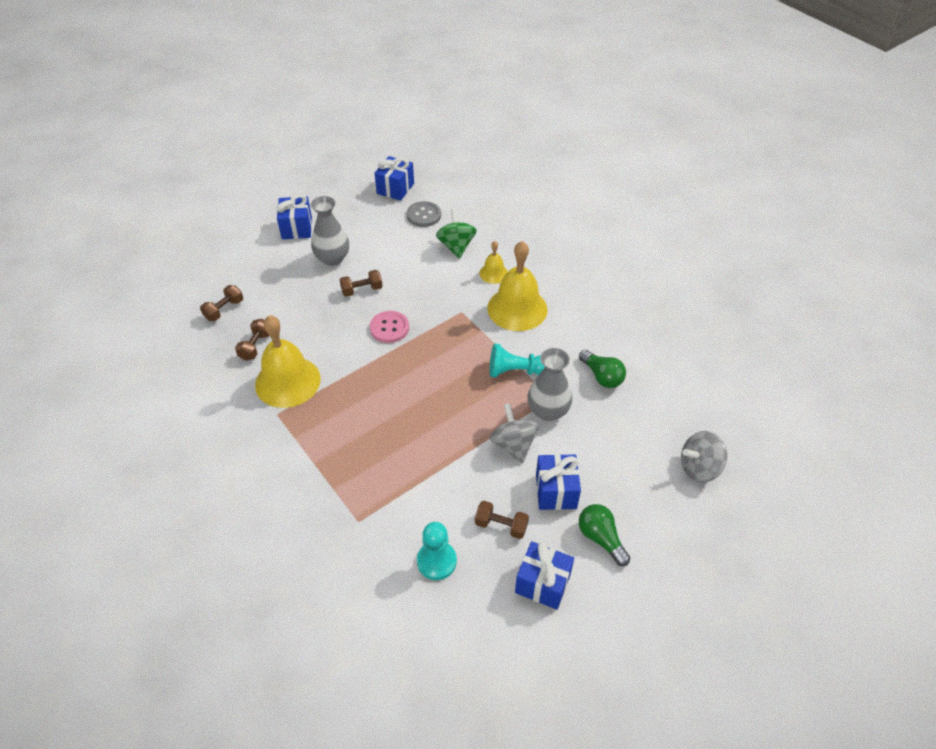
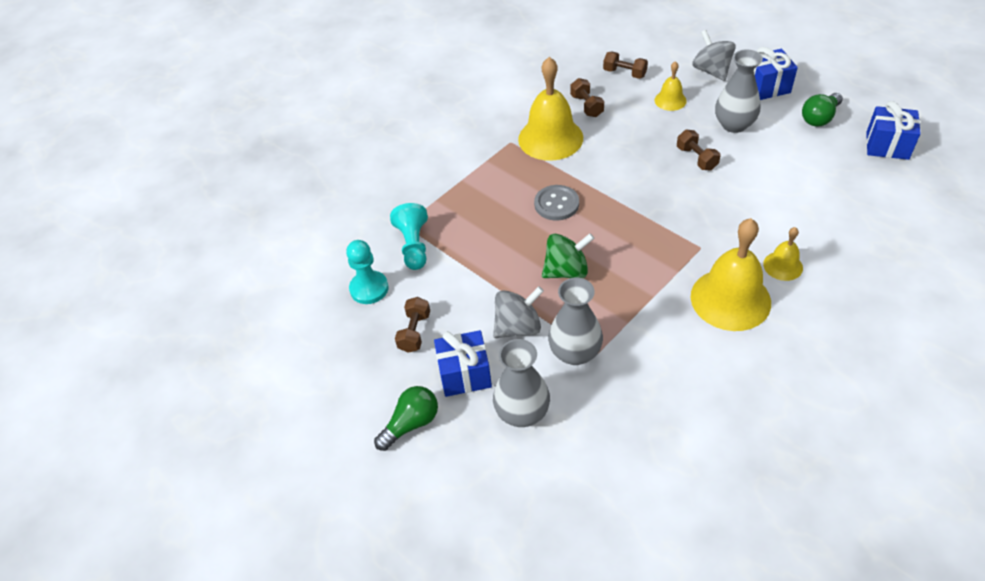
camera: 85 degrees right, 0 degrees up
(256, 346) = (586, 106): brown dumbbell -> brown dumbbell turned 60 degrees clockwise
(280, 288) = (670, 100): none -> yellow bell
(389, 328) = (649, 192): pink button -> none
(424, 215) = (853, 181): grey button -> grey button (556, 204)
(456, 246) = (813, 222): green spinning top -> green spinning top (566, 271)
(515, 371) = (626, 312): turquoise pawn -> turquoise pawn (413, 246)
(542, 583) = (353, 377): blue gift -> none
(600, 456) = (522, 413): none -> grey vase
(602, 376) = (648, 403): green light bulb -> green light bulb (819, 118)
(699, 468) = (528, 526): grey spinning top -> grey spinning top (711, 71)

